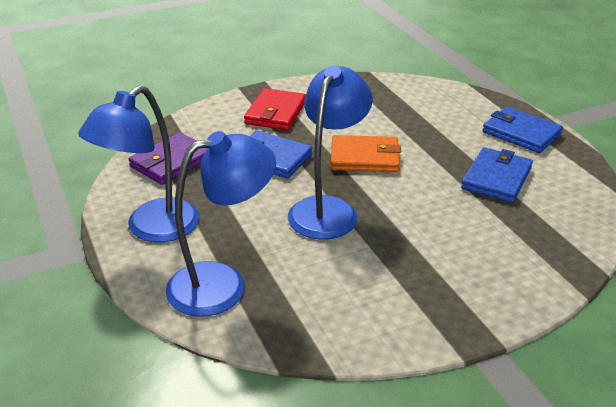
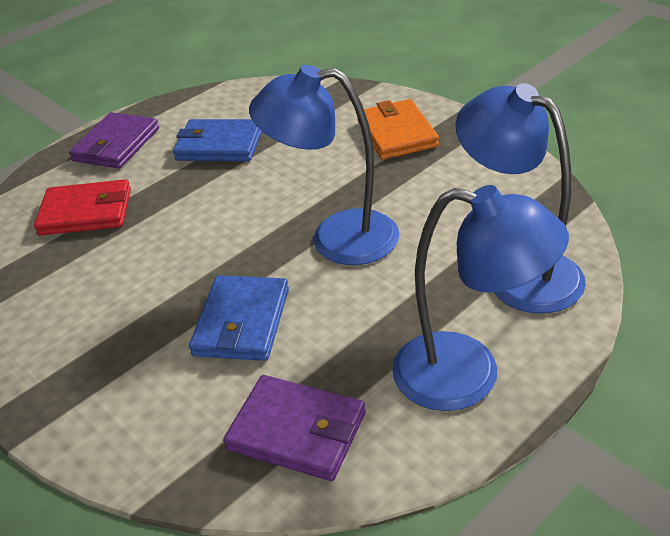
camera: 105 degrees left, 5 degrees up
(275, 113) = (103, 363): red wallet -> red wallet (86, 212)
(365, 157) = (210, 240): orange wallet -> orange wallet (397, 133)
(521, 133) = (116, 145): blue wallet -> purple wallet

